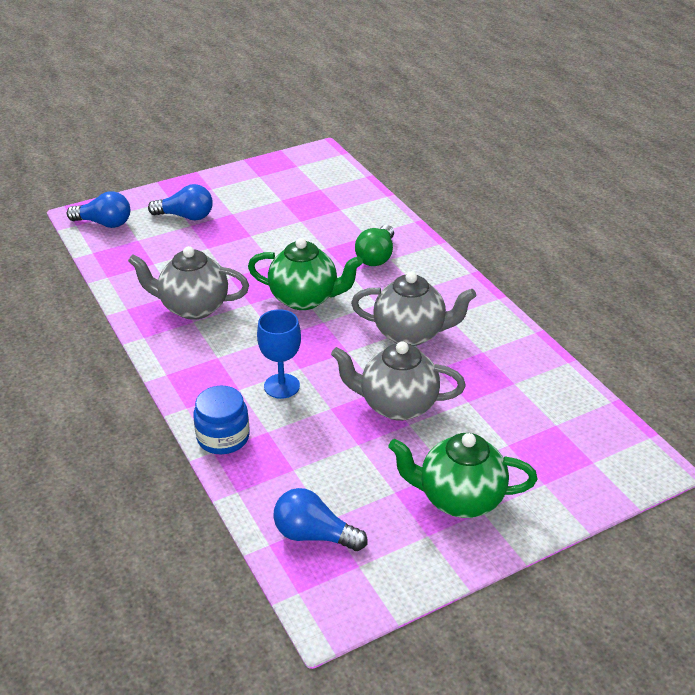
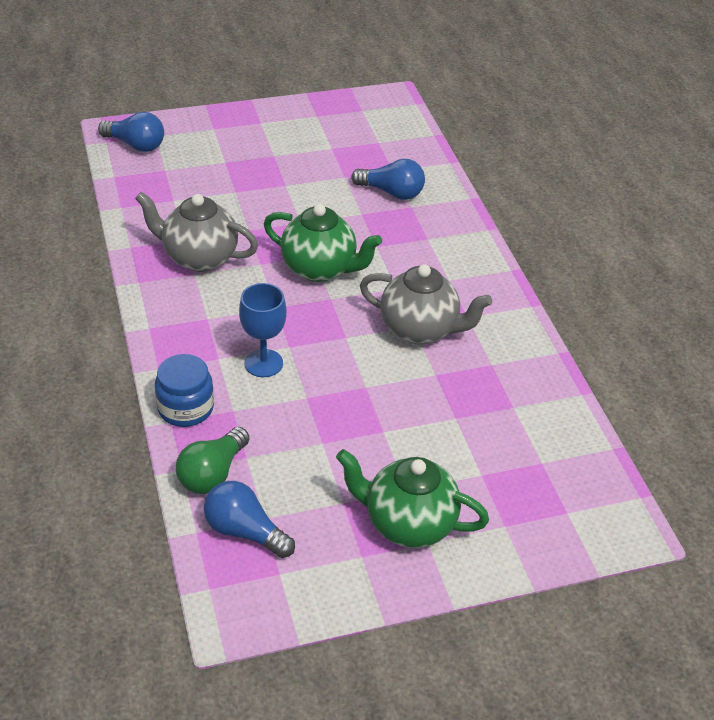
camera: 10 degrees right, 5 degrees up
(186, 216) = (223, 151): blue light bulb -> blue light bulb (392, 192)
(376, 256) = (413, 233): green light bulb -> green light bulb (212, 474)
(397, 405) = (377, 408): grey teapot -> none

